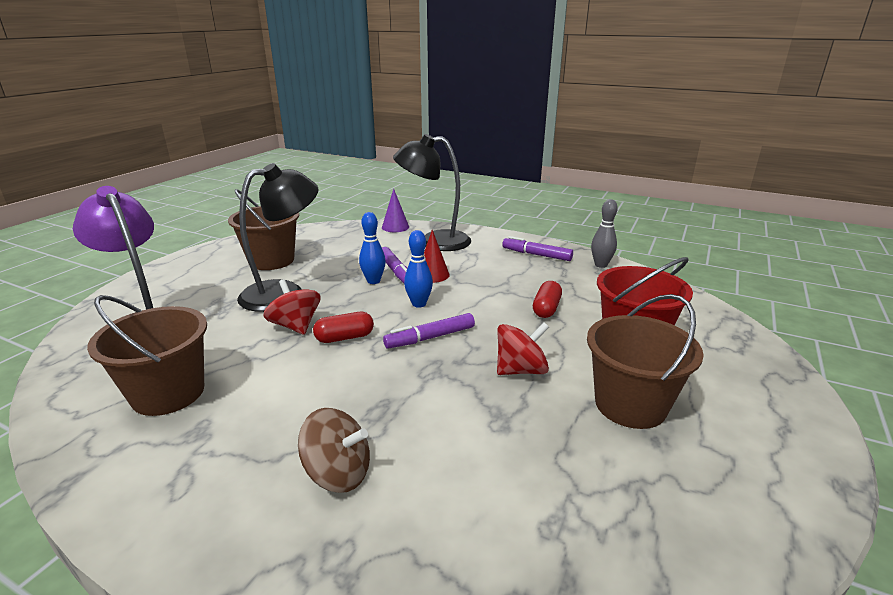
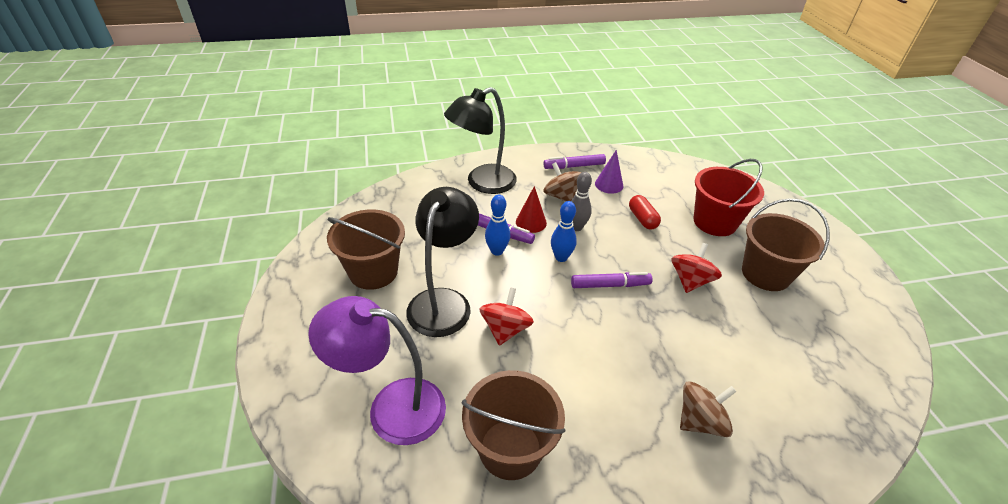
camera: 40 degrees left, 15 degrees up
(295, 326) = (505, 329): red spinning top -> red spinning top turned 90 degrees clockwise
(345, 337) = (556, 318): red capsule -> none
(395, 227) = (426, 179): purple cone -> purple cone (609, 184)
(430, 338) = (610, 285): purple marker -> purple marker turned 120 degrees counterclockwise
(489, 268) = (561, 196): none -> brown spinning top
(601, 265) = (624, 159): grey bowling pin -> grey bowling pin (576, 227)

